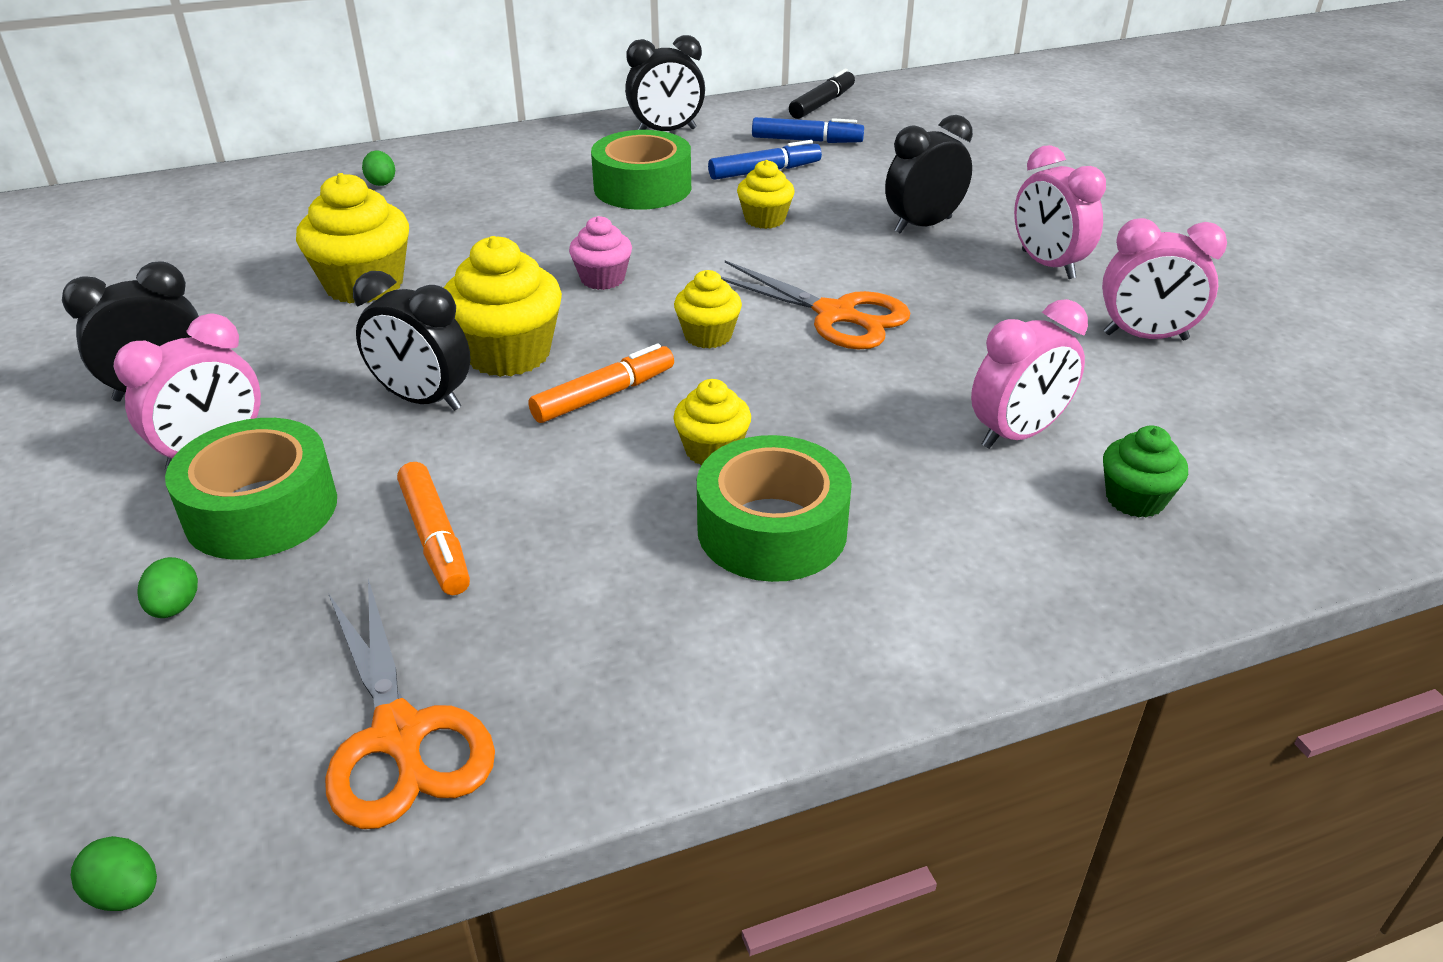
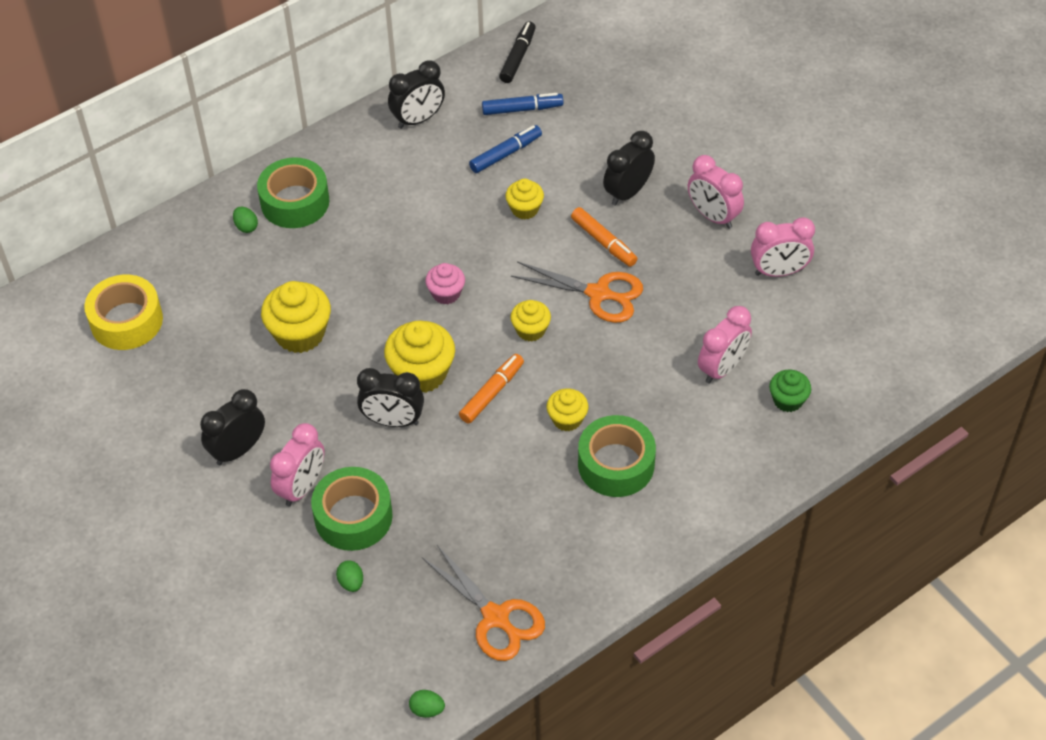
camera: 15 degrees left, 15 degrees up
(149, 237) = (126, 321): none -> yellow tape
(435, 538) = (453, 512): orange marker -> orange marker (603, 242)
(642, 187) = (430, 192): green tape -> green tape (295, 202)

